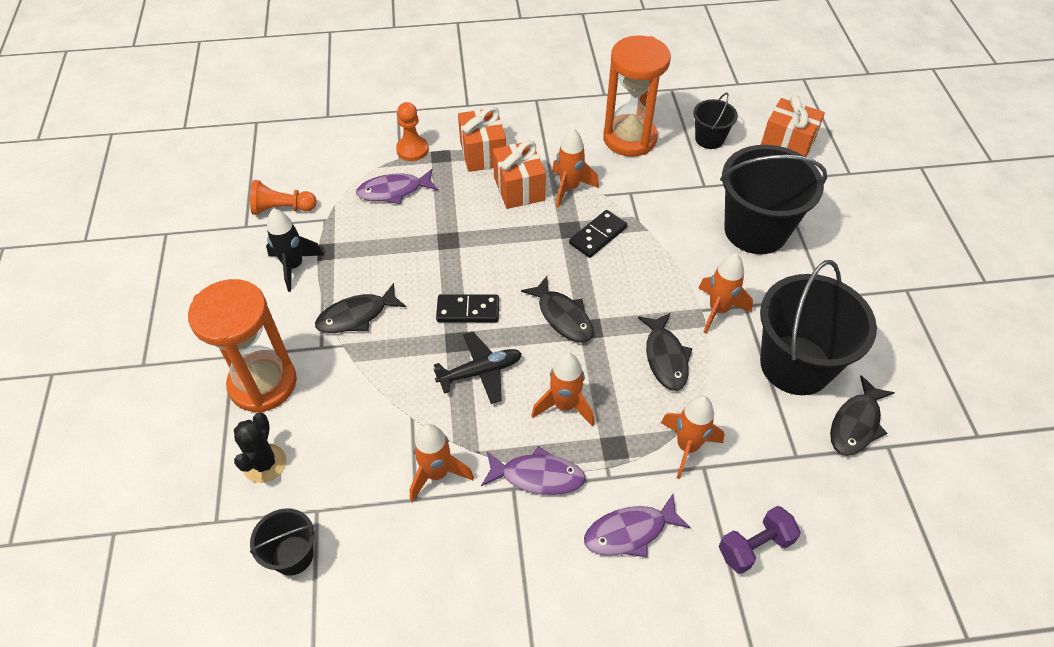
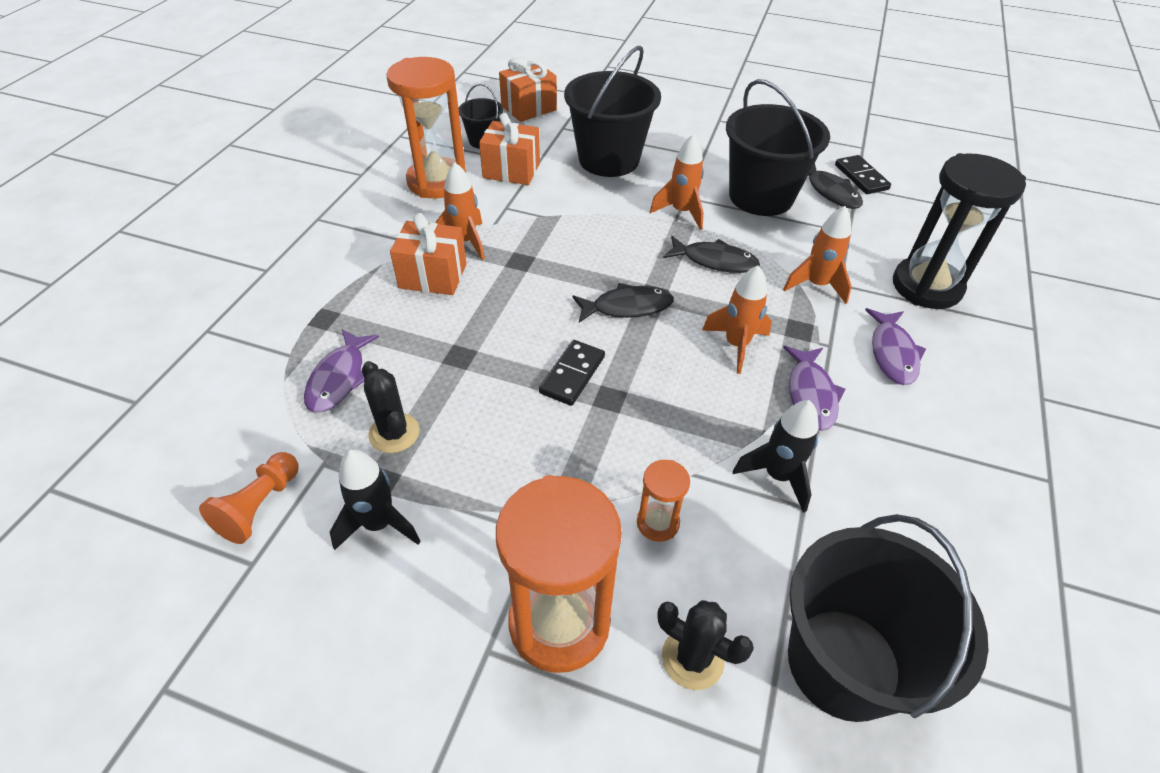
camera: 65 degrees left, 5 degrees down
(293, 555) = (843, 663): black bucket -> black bucket, size x2.00
(356, 316) = (512, 479): black fish -> none
(359, 410) = (657, 523): none -> orange hourglass
(364, 240) = (394, 433): none -> black cactus
(412, 150) = (288, 339): orange pawn -> none
(436, 473) = (777, 476): orange rocket -> black rocket
(480, 372) = (661, 393): black plane -> none
(483, 153) = (355, 284): orange gift -> orange gift (511, 170)
(537, 476) = (811, 394): purple fish -> purple fish turned 150 degrees clockwise
(598, 235) = (542, 247): black domino -> black domino (861, 177)
(754, 547) = (926, 286): purple dumbbell -> black hourglass

